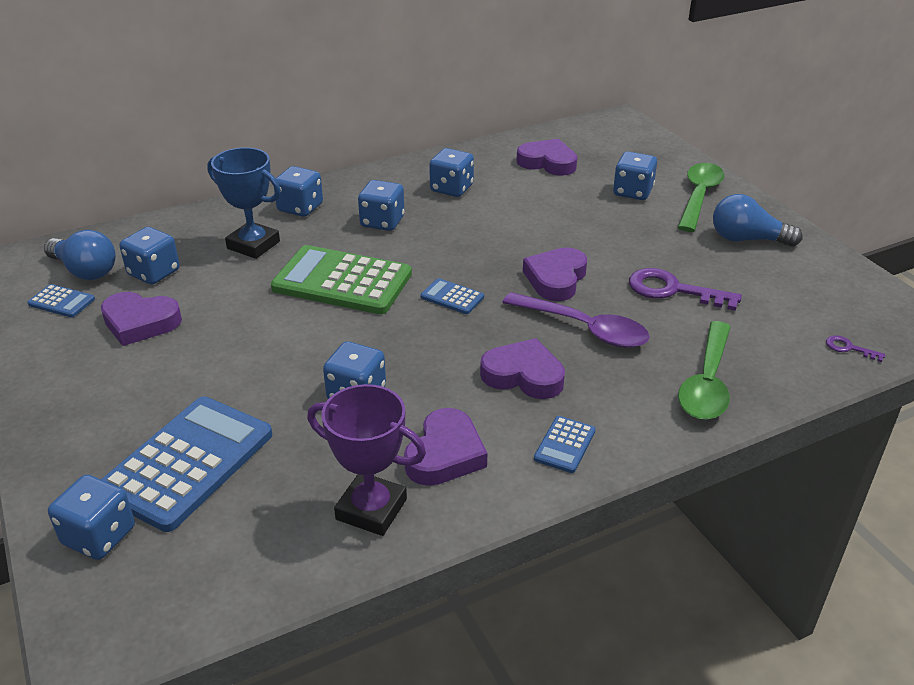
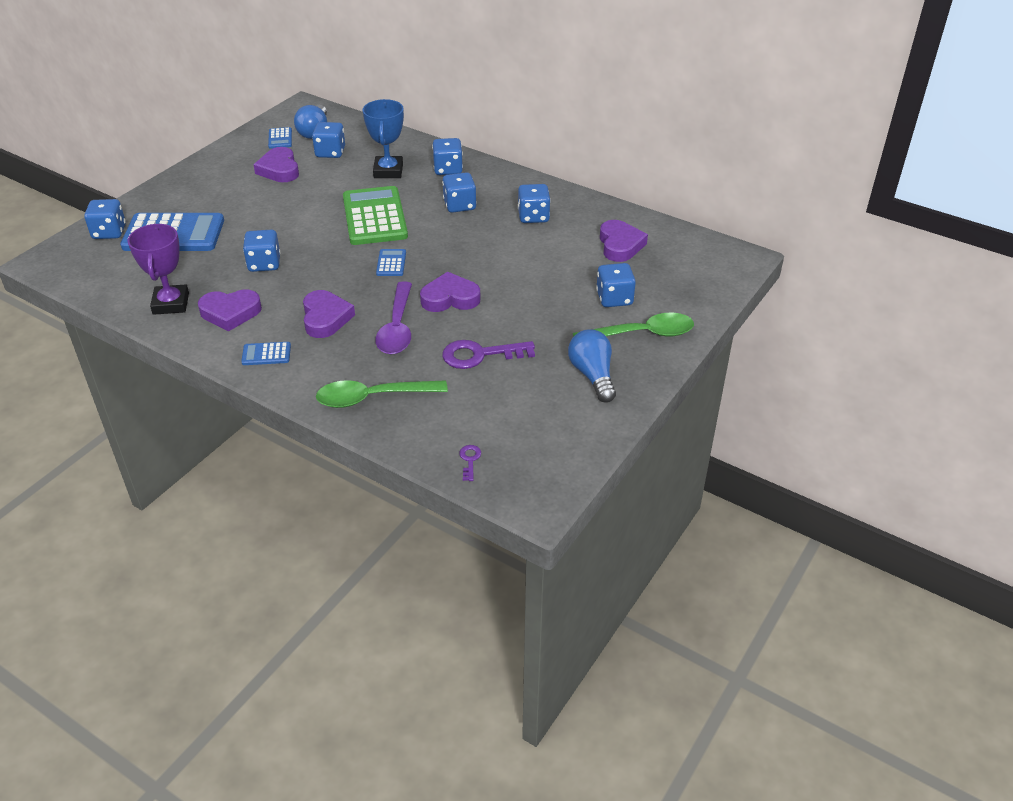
camera: 60 degrees right, 5 degrees up
(673, 290) = (480, 355): purple key -> purple key turned 90 degrees counterclockwise

